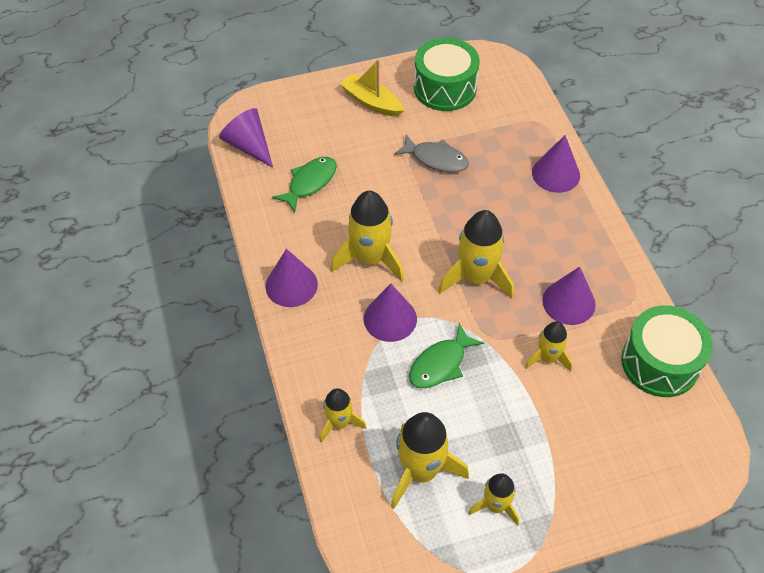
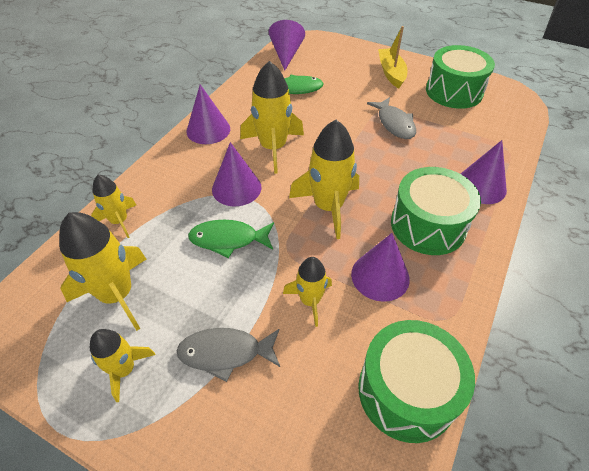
camera: 45 degrees right, 5 degrees down
(540, 437) = (225, 353): none -> grey fish
(556, 237) = (428, 225): none -> green drum

